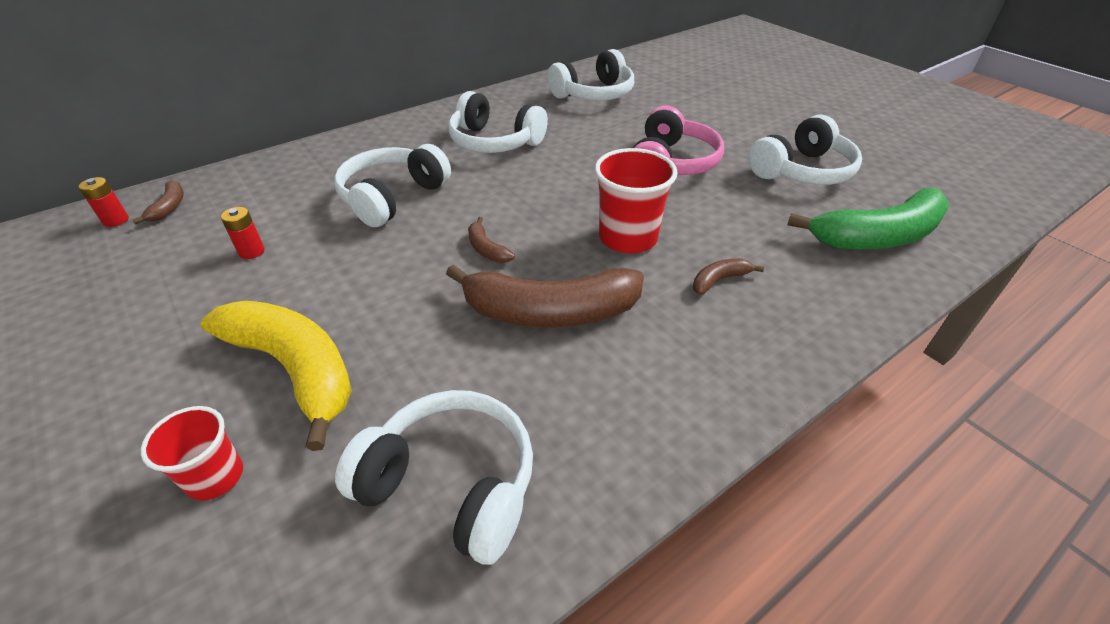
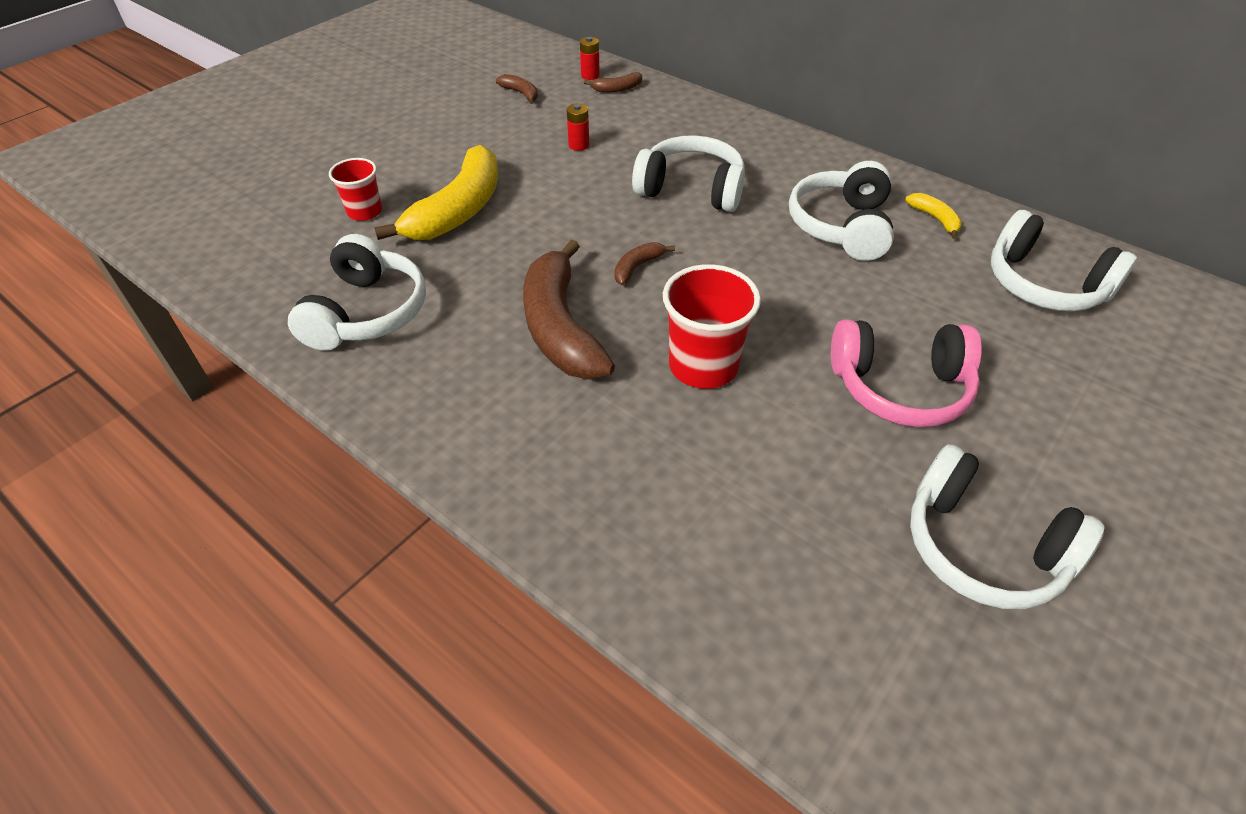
camera: 75 degrees right, 5 degrees up
(509, 108) = (935, 219): none -> yellow banana
(719, 280) = (657, 453): brown banana -> brown banana (521, 93)
(877, 236) = (837, 641): green banana -> none

